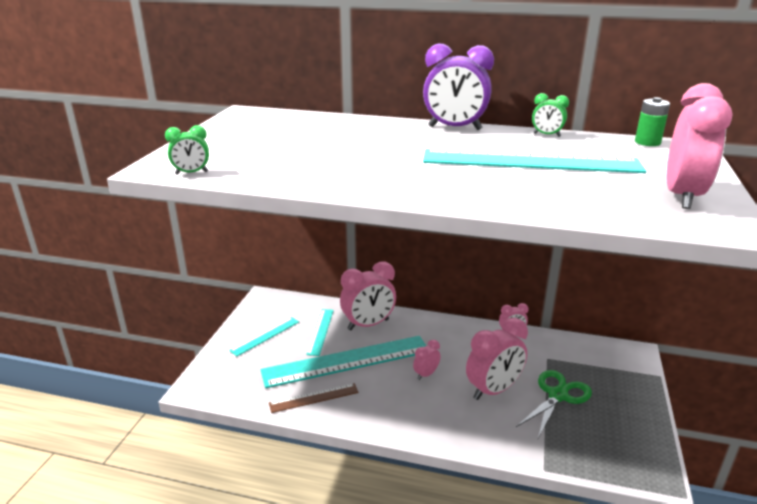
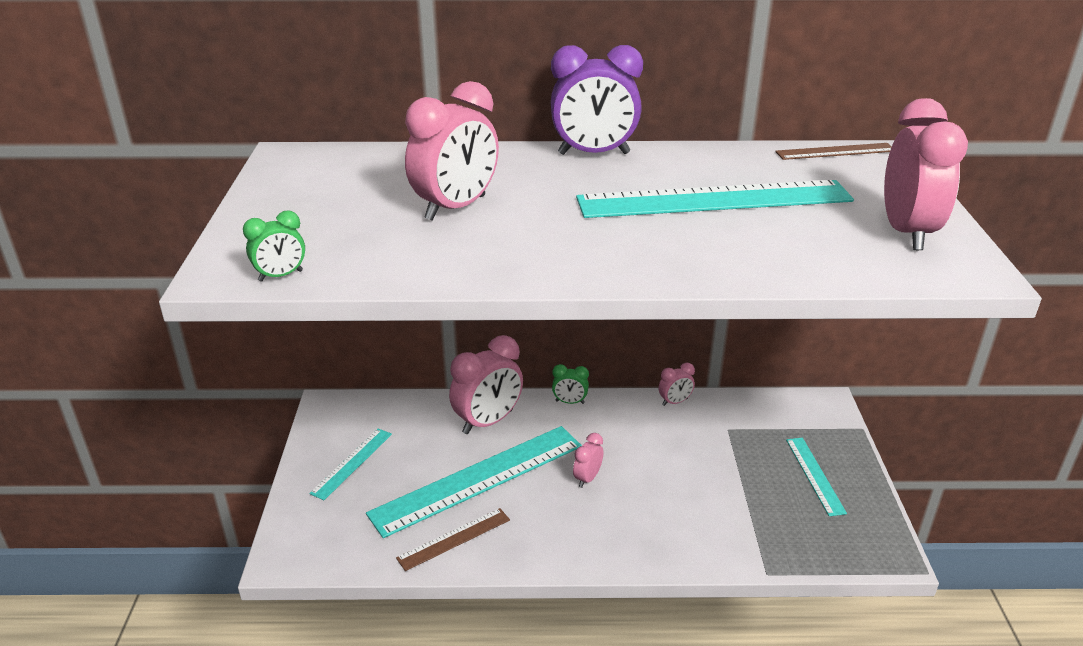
camera: 15 degrees left, 5 degrees up
(320, 331) = (426, 443): turquoise ruler -> turquoise ruler (814, 475)
(493, 390) = (677, 484): pink clock -> pink clock (456, 208)
(546, 135) = (713, 153): green clock -> green clock (570, 402)
(557, 395) = (754, 476): green scissors -> none
(647, 142) = (835, 151): green battery -> brown ruler

